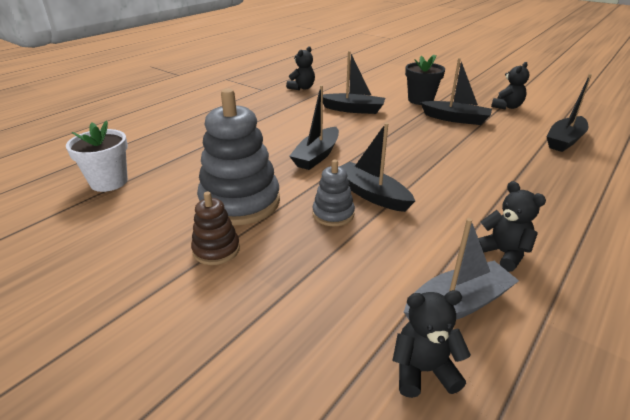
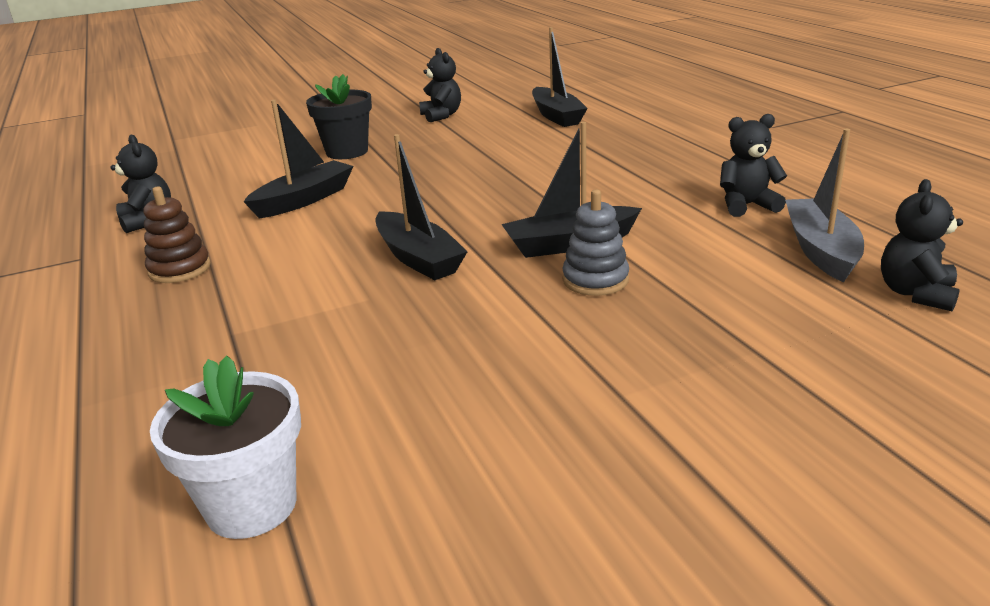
camera: 60 degrees left, 5 degrees down
(216, 250) = (618, 393): brown stacking toy -> brown stacking toy (180, 269)
(240, 202) = (495, 349): grey stacking toy -> none
(455, 119) = (433, 148): black boat -> none

